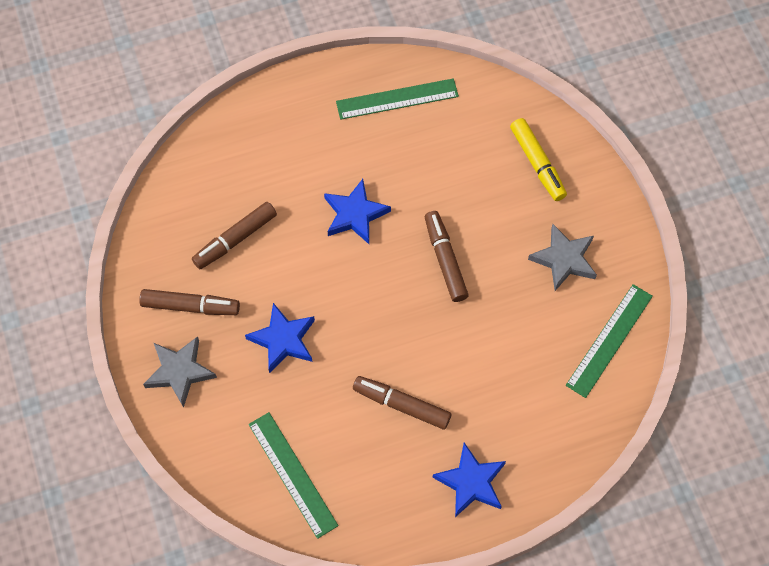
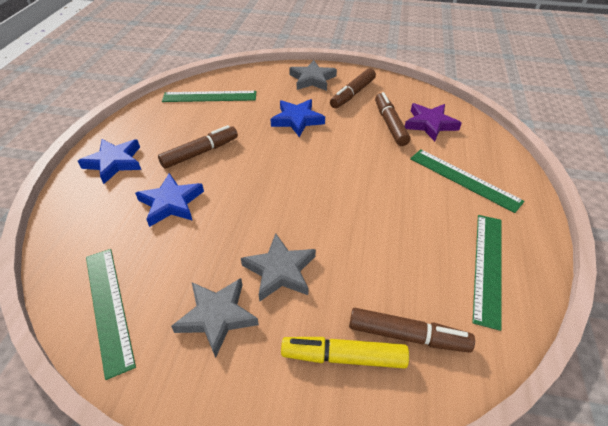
camera: 120 degrees right, 20 degrees down
(212, 200) = (430, 124): none -> purple star
(294, 142) = (464, 179): none -> green ruler
(355, 214) = (372, 188): blue star -> blue star (171, 203)
(445, 260) = (290, 224): brown marker -> brown marker (407, 336)
(497, 240) = (280, 271): none -> grey star

